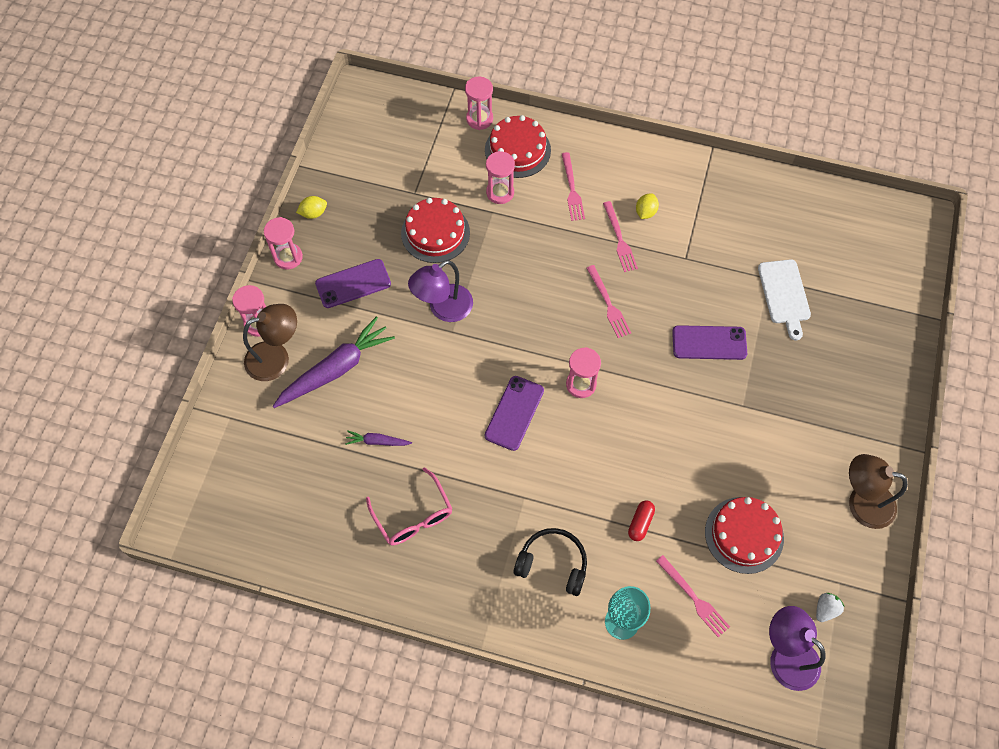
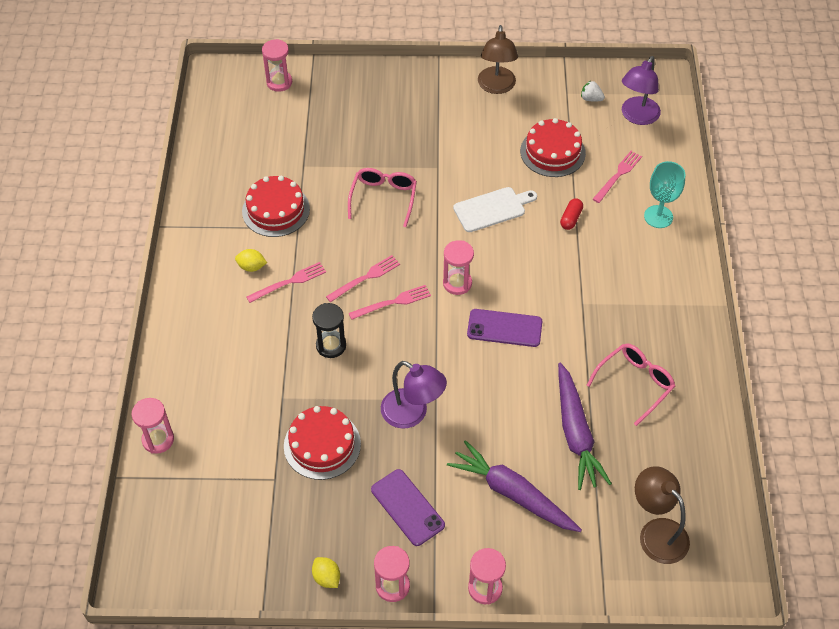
camera: 105 degrees left, 10 degrees down
(276, 358) = (519, 556): brown lamp -> brown lamp (656, 532)
(377, 441) = (575, 433): purple carrot -> purple carrot, size x2.13
(500, 192) = (255, 396): pink hourglass -> pink hourglass (279, 82)
(517, 150) = (195, 393): red cake -> red cake (276, 210)
(537, 259) = (331, 345): none -> black hourglass
(553, 563) = (632, 271): black headphones -> none
(572, 189) = (237, 333): pink fork -> pink fork (393, 302)
(640, 523) = (571, 218): red capsule -> red capsule turned 75 degrees counterclockwise
(709, 343) = (383, 198): purple phone -> pink glasses
(784, 295) = (318, 153): white cutting board -> white cutting board (492, 209)

